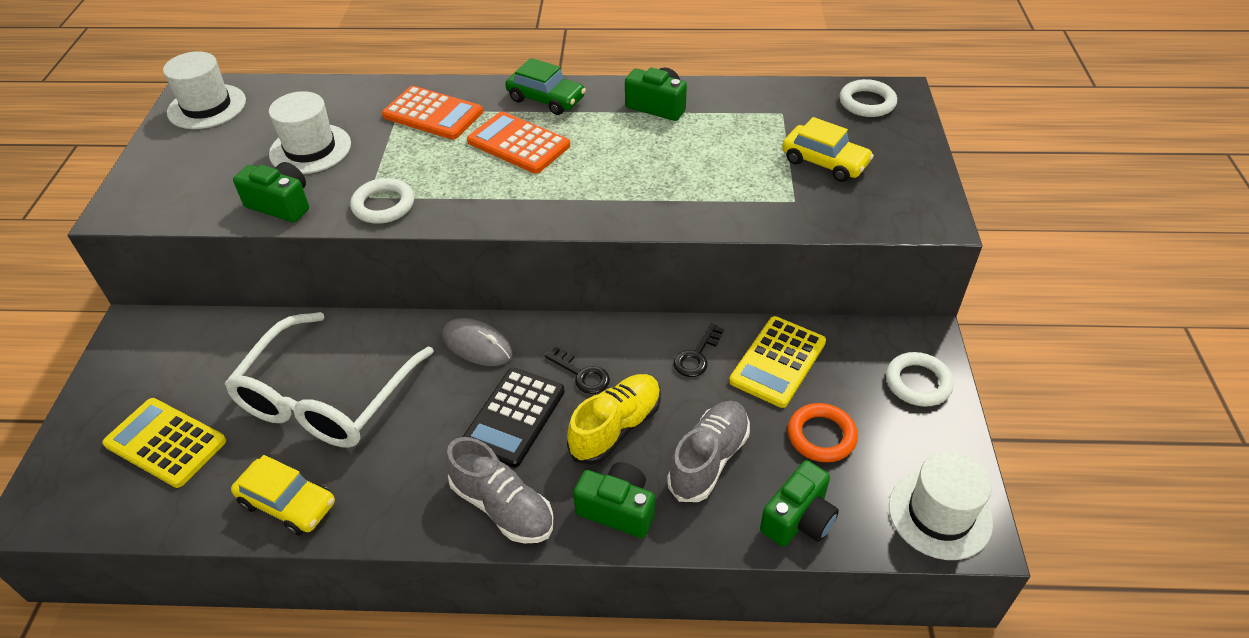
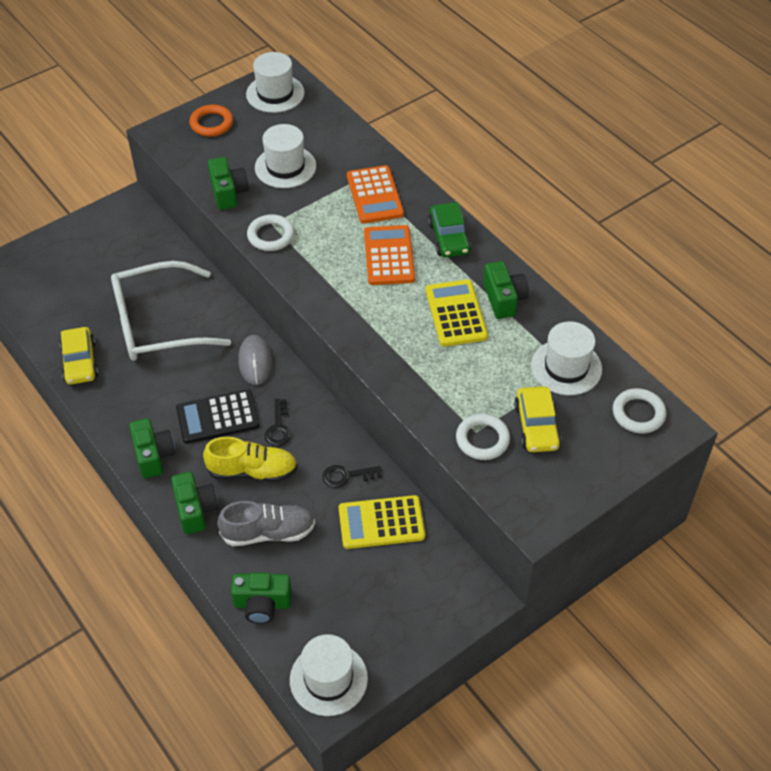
camera: 50 degrees right, 5 degrees up
(165, 443) = (73, 282): yellow calculator -> yellow calculator (456, 313)
(502, 507) = (153, 455): grey shoe -> green camera
(775, 113) = (566, 367): none -> white hat
(821, 436) = (338, 581): orange ring -> orange ring (211, 124)
(918, 382) = (434, 612): white ring -> white ring (482, 439)

